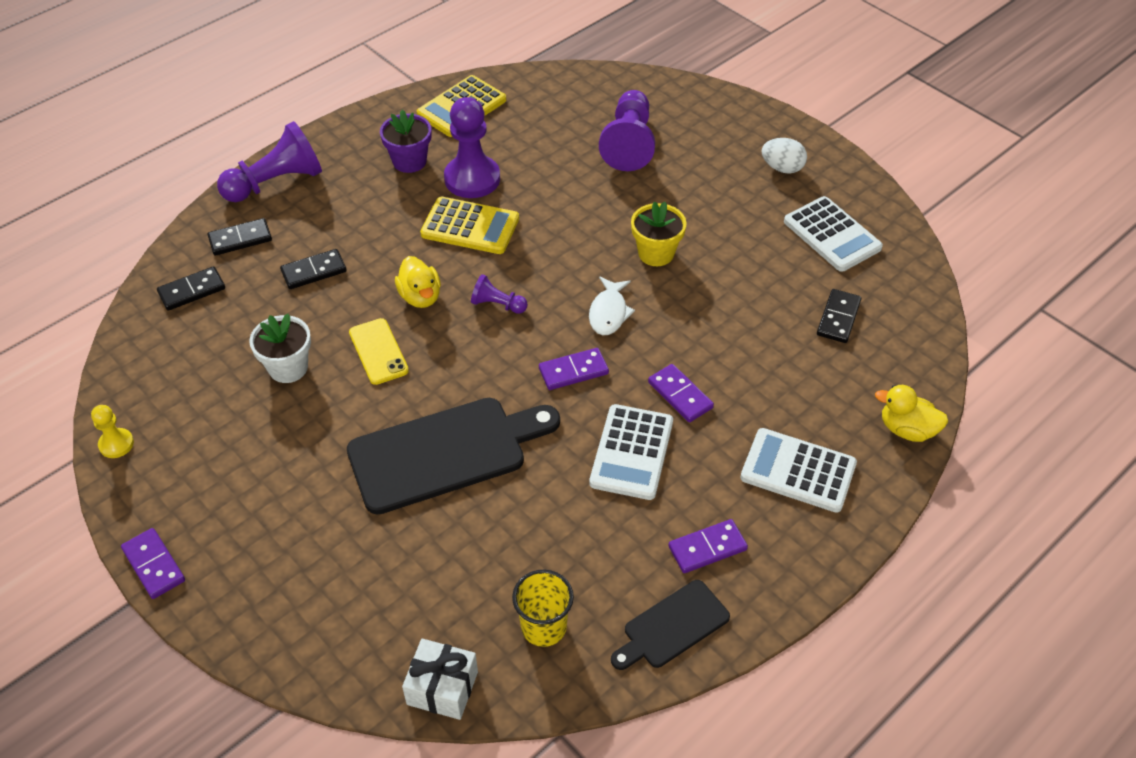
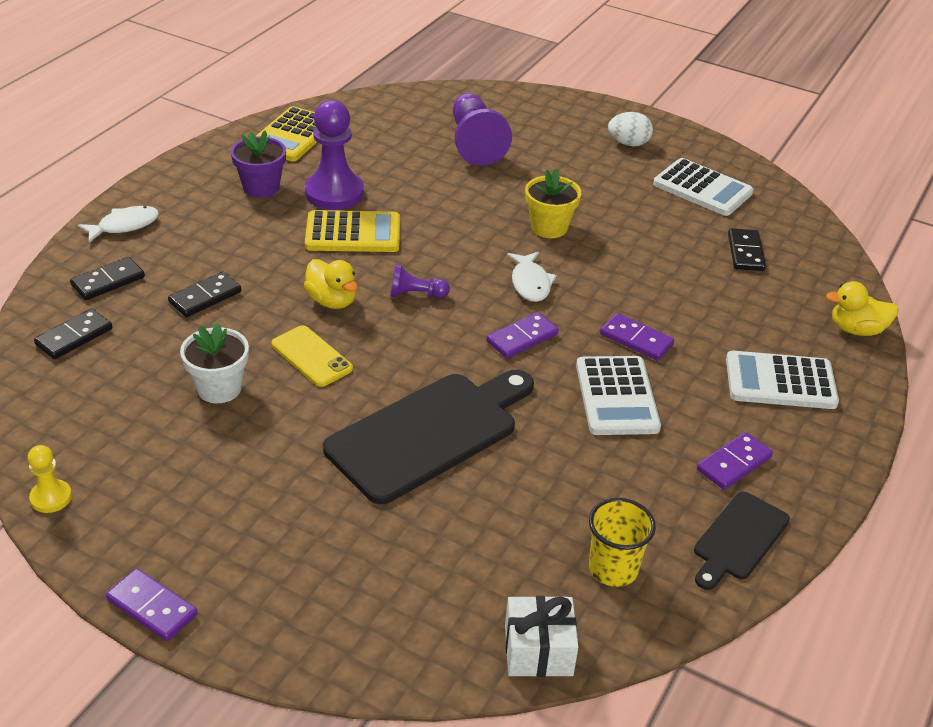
camera: 20 degrees left, 10 degrees down
(276, 183) = (124, 226): purple pawn -> white fish

